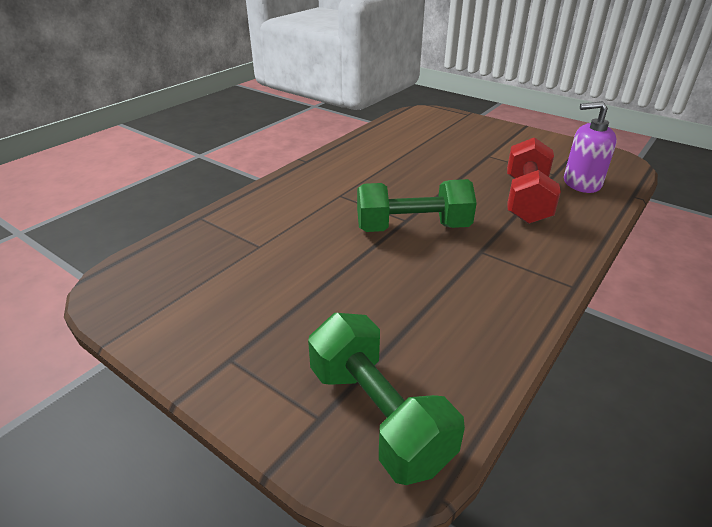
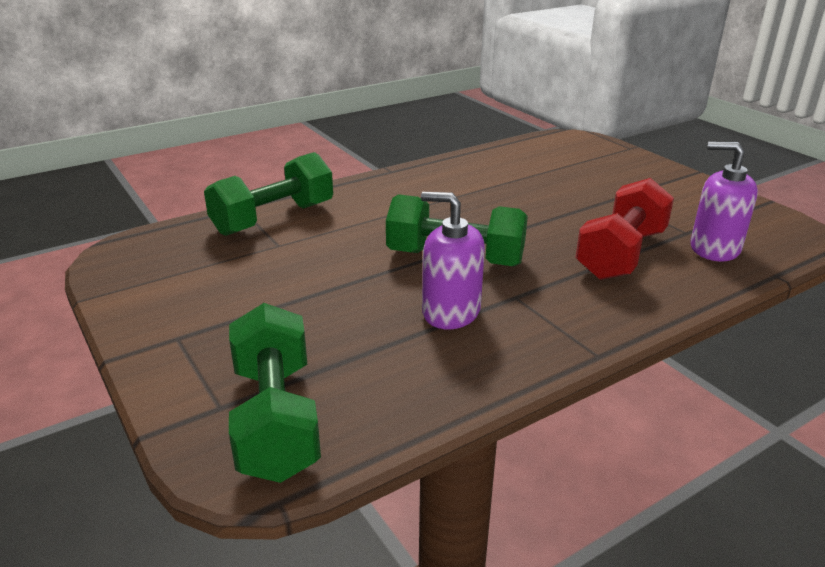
camera: 20 degrees right, 5 degrees down
(237, 222) = (274, 219): none -> green dumbbell
(444, 276) = (450, 312): none -> purple soap dispenser

